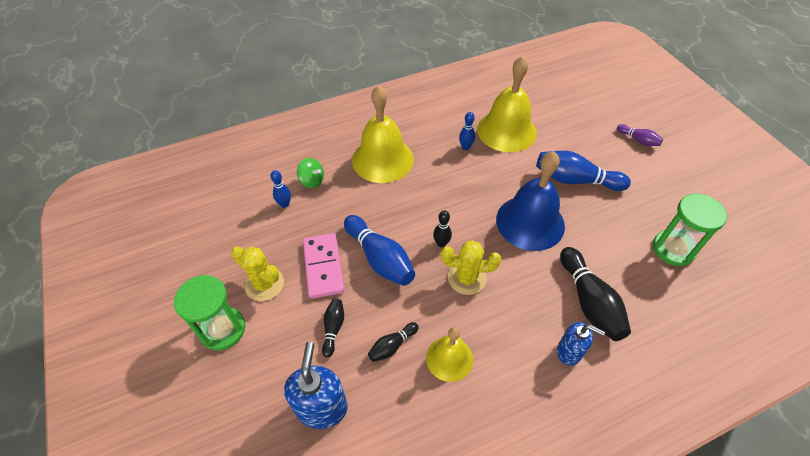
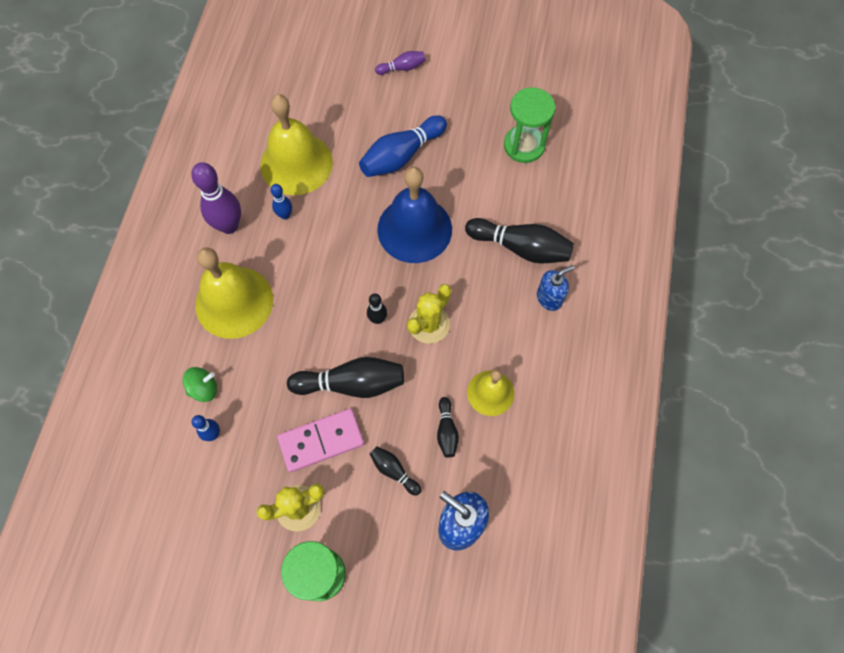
camera: 55 degrees left, 15 degrees up
(323, 267) = (321, 441): pink domino -> pink domino turned 45 degrees counterclockwise
(380, 258) = (352, 384): blue bowling pin -> black bowling pin
(431, 126) = (229, 226): none -> purple bowling pin

